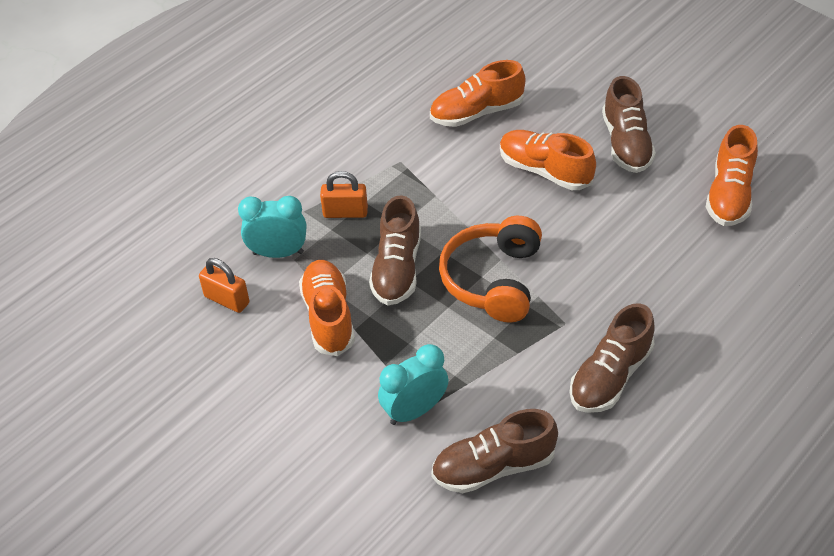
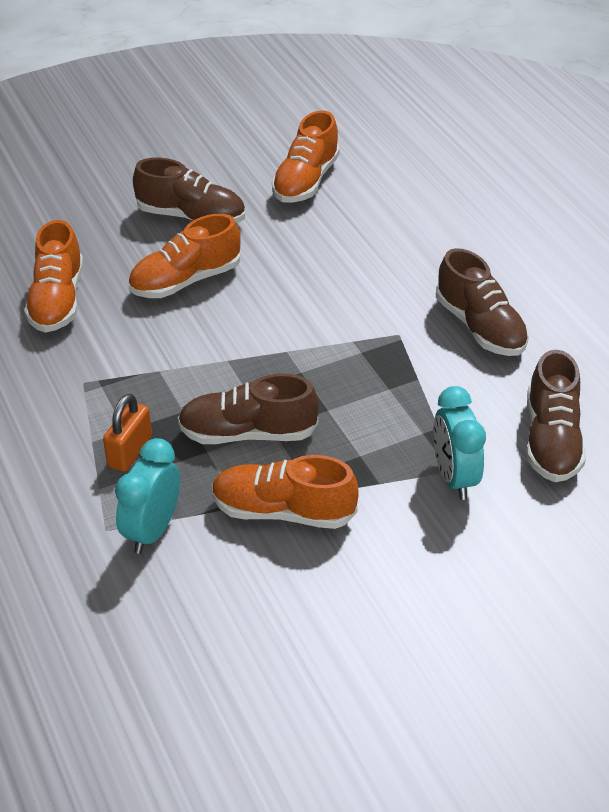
camera: 70 degrees left, 5 degrees down
(227, 300) = (197, 600): orange padlock -> none
(397, 269) = (248, 433): brown shoe -> brown shoe turned 150 degrees clockwise
(493, 280) = (311, 365): orange headphones -> none
(729, 195) = (306, 181): orange shoe -> orange shoe turned 75 degrees clockwise

